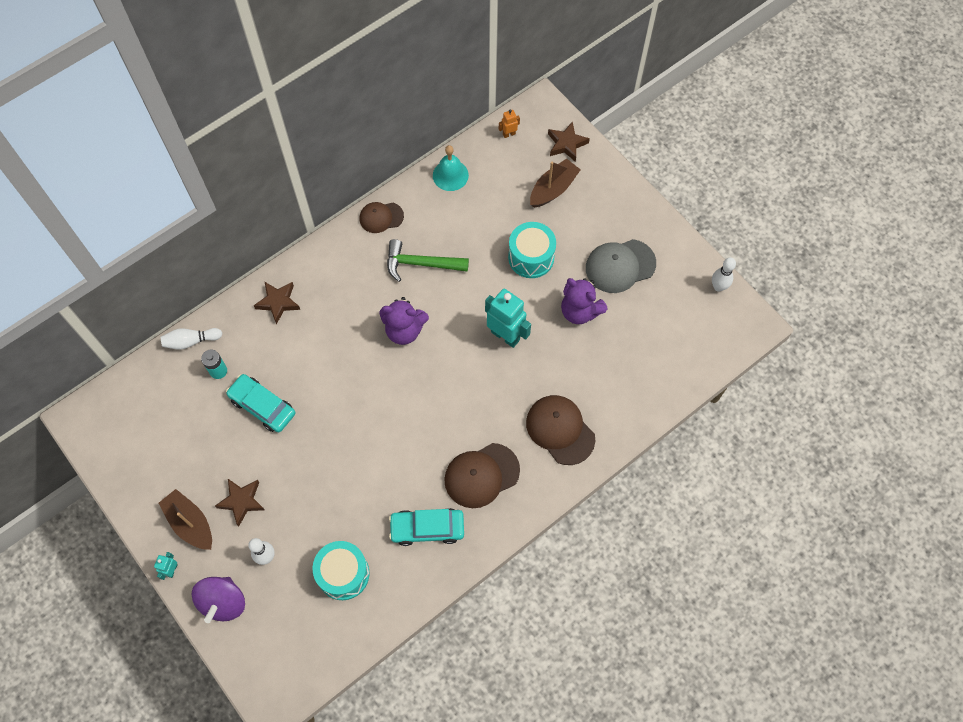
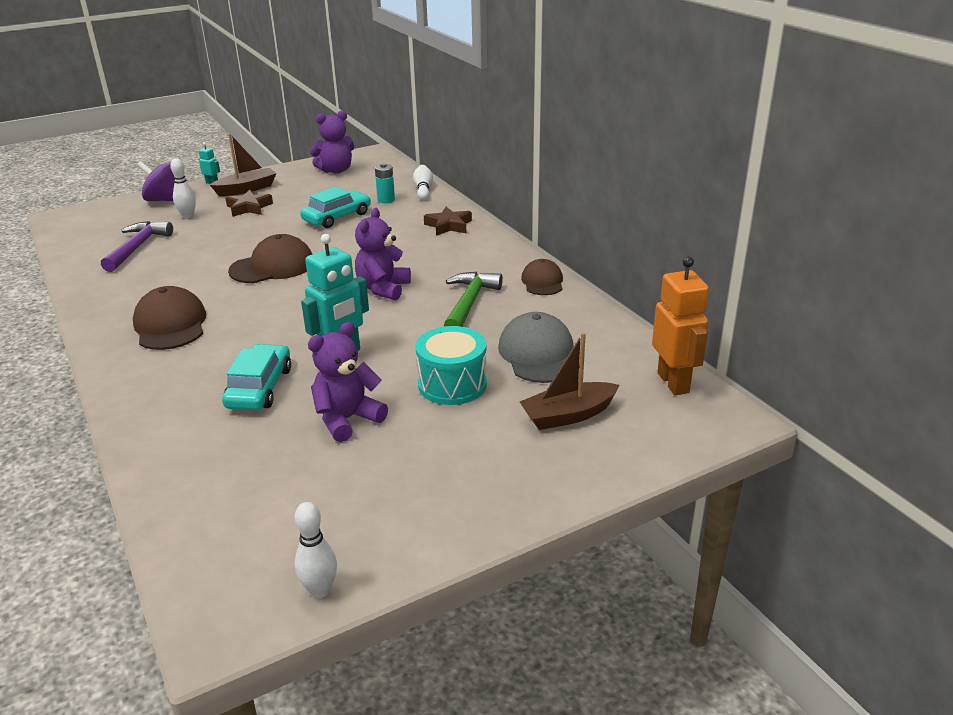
camera: 100 degrees right, 35 degrees down
(134, 443) = (336, 170): none -> purple teddy bear
(343, 574) = (137, 247): turquoise drum -> purple hammer
(427, 528) = (140, 290): turquoise car -> turquoise car (260, 387)
(450, 175) = (601, 330): turquoise bell -> none
(509, 134) = (673, 383): orange robot -> orange robot, size x2.15
(553, 189) = (568, 415): brown boat -> brown boat turned 105 degrees clockwise
(560, 430) = (182, 385): brown cap -> brown cap (272, 266)
(566, 144) = (656, 437): brown star -> none
(620, 266) = (408, 469): grey cap -> grey cap (538, 354)

